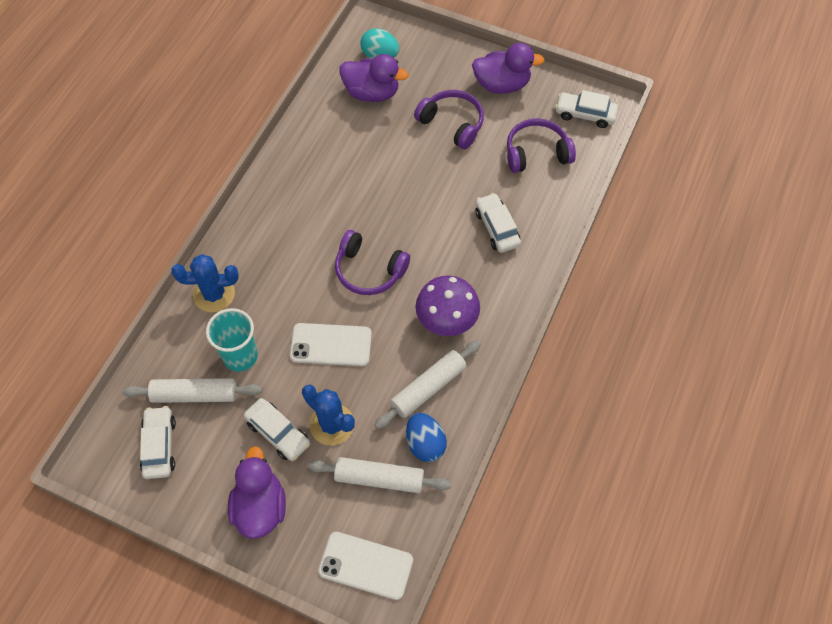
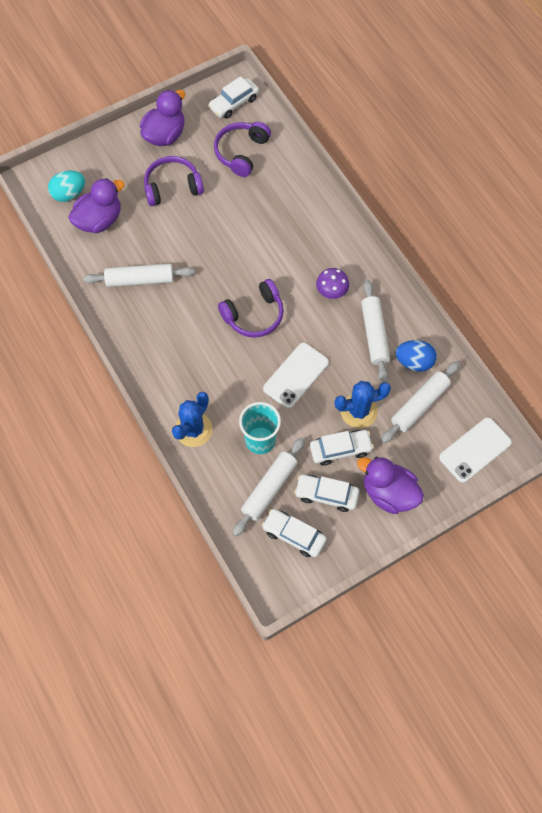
camera: 55 degrees left, 5 degrees up
(336, 159) = (140, 279): none -> white rolling pin
(446, 320) = (331, 291): purple mushroom -> purple mushroom, size x0.62
(497, 228) = (282, 215): white car -> white car (326, 494)

